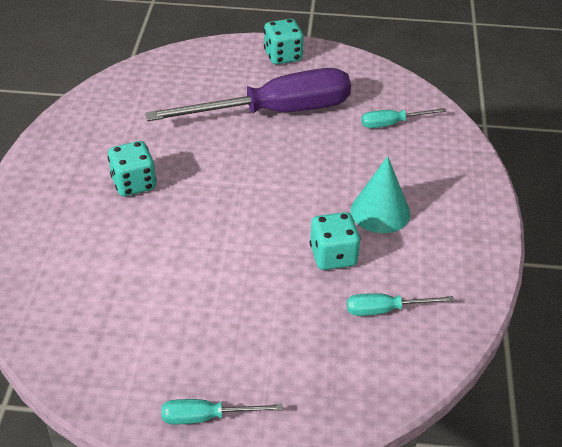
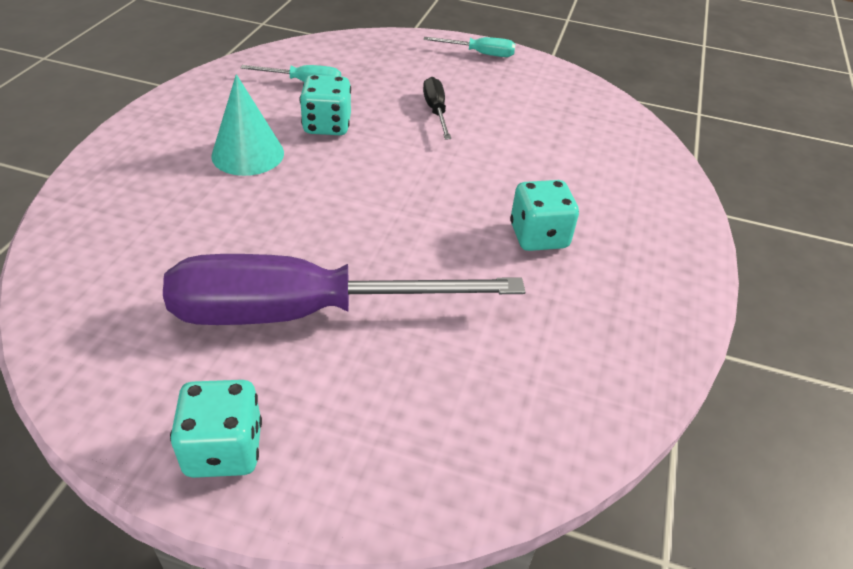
camera: 170 degrees left, 0 degrees up
(238, 298) = (436, 111): none -> black screwdriver
(392, 123) = (136, 258): turquoise screwdriver -> none

